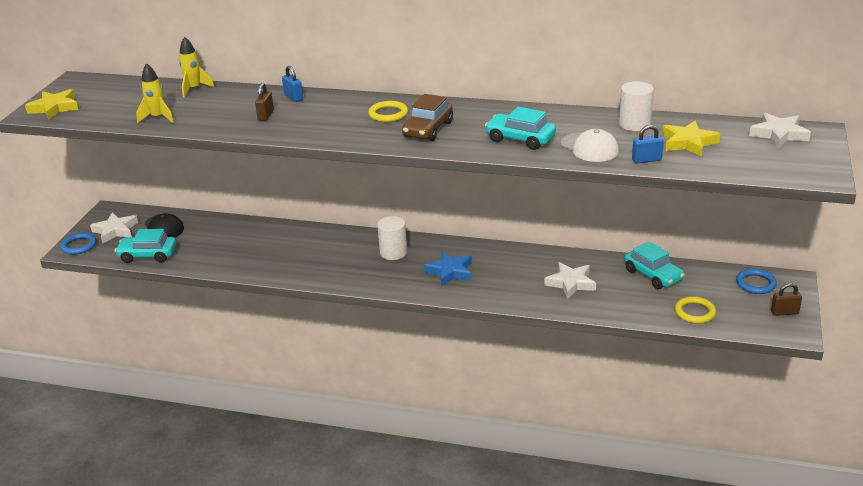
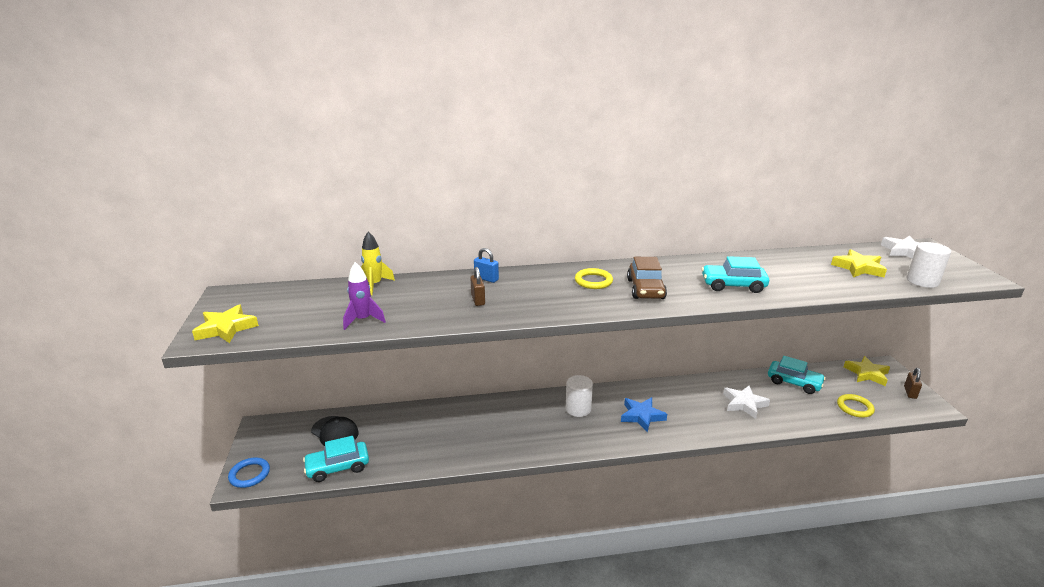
camera: 25 degrees left, 5 degrees down
(115, 230) = (282, 447): white star -> none
(158, 118) = (363, 320): yellow rocket -> purple rocket
(589, 148) = (796, 284): white cap -> none
(634, 124) = (799, 259): white cylinder -> white cylinder (922, 281)
(646, 160) = (851, 287): blue padlock -> none
(755, 284) = (867, 373): blue ring -> yellow star
(784, 312) = (910, 392): brown padlock -> brown padlock turned 45 degrees counterclockwise

